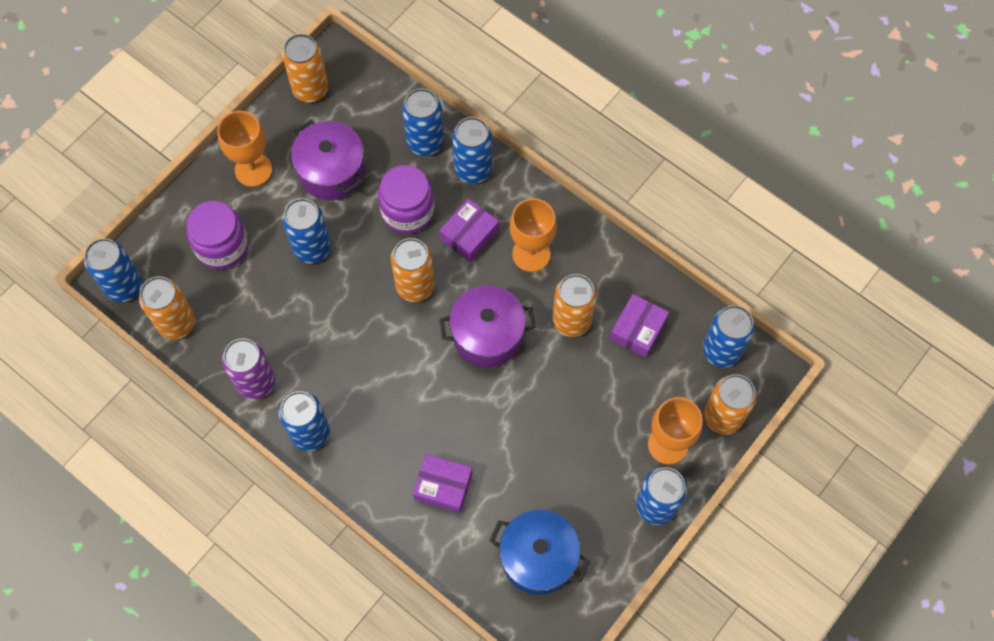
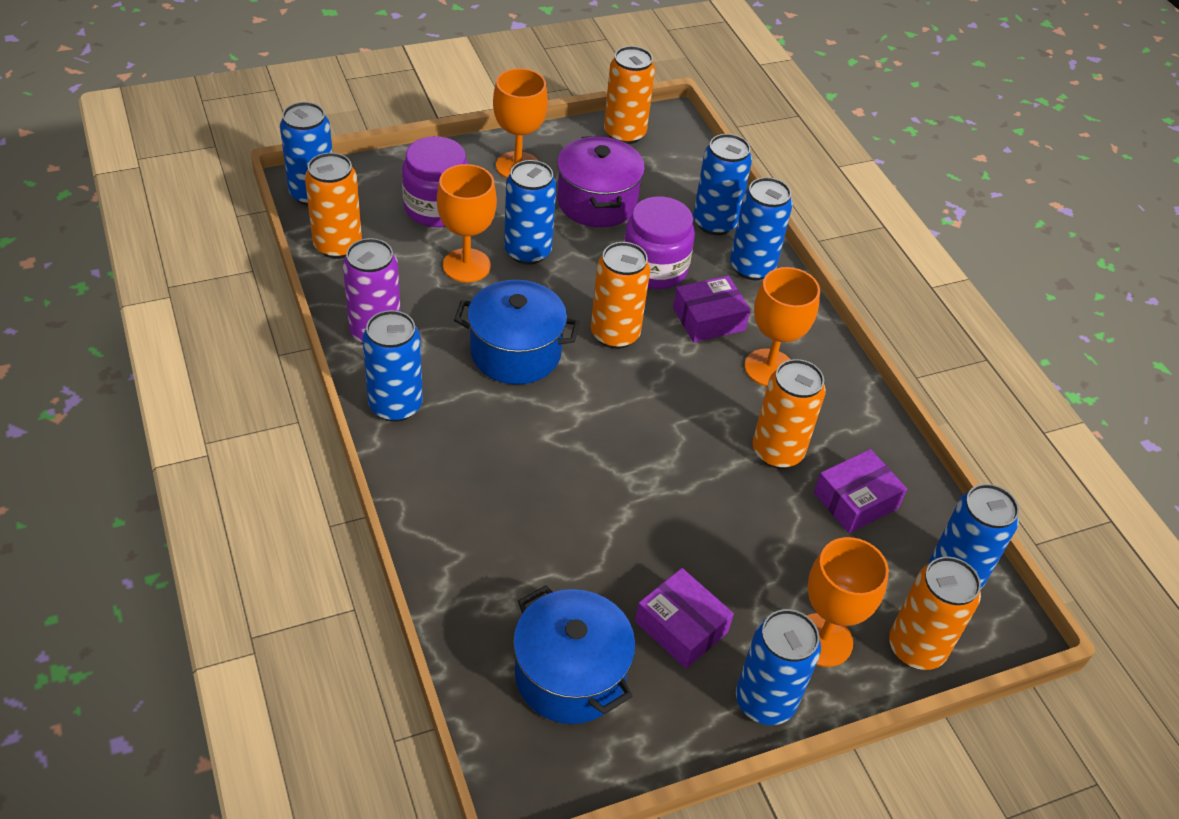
camera: 25 degrees right, 20 degrees down
(278, 286) = (466, 265): none -> orange goblet
(359, 342) = (515, 352): none -> blue pot
(443, 486) = (507, 535): purple box -> purple box (681, 627)
(487, 335) = (666, 416): purple pot -> none

